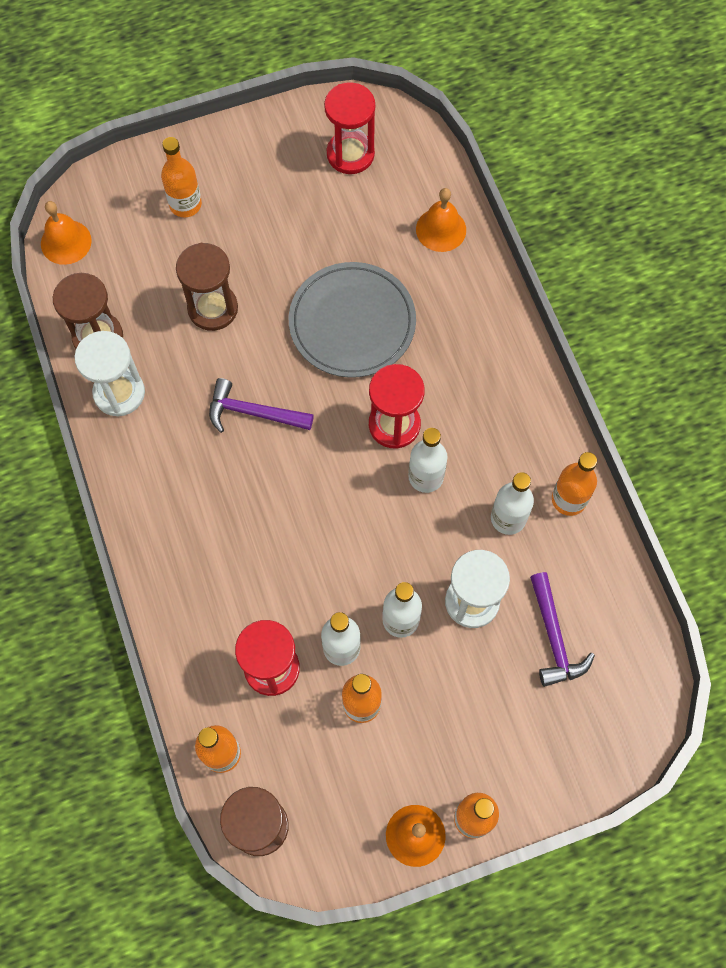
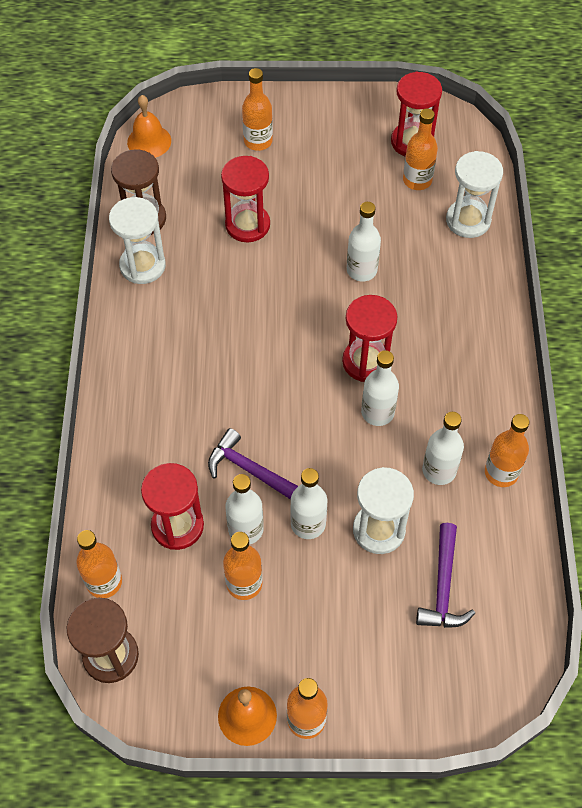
camera: 20 degrees right, 10 degrees down
(213, 308) = (247, 225): brown hourglass -> red hourglass
(253, 413) = (247, 315): purple hammer -> purple hammer (250, 470)
(352, 322) = (361, 270): grey plate -> white bottle
(372, 198) = (417, 180): none -> orange bottle
(441, 229) = (468, 220): orange bell -> white hourglass

